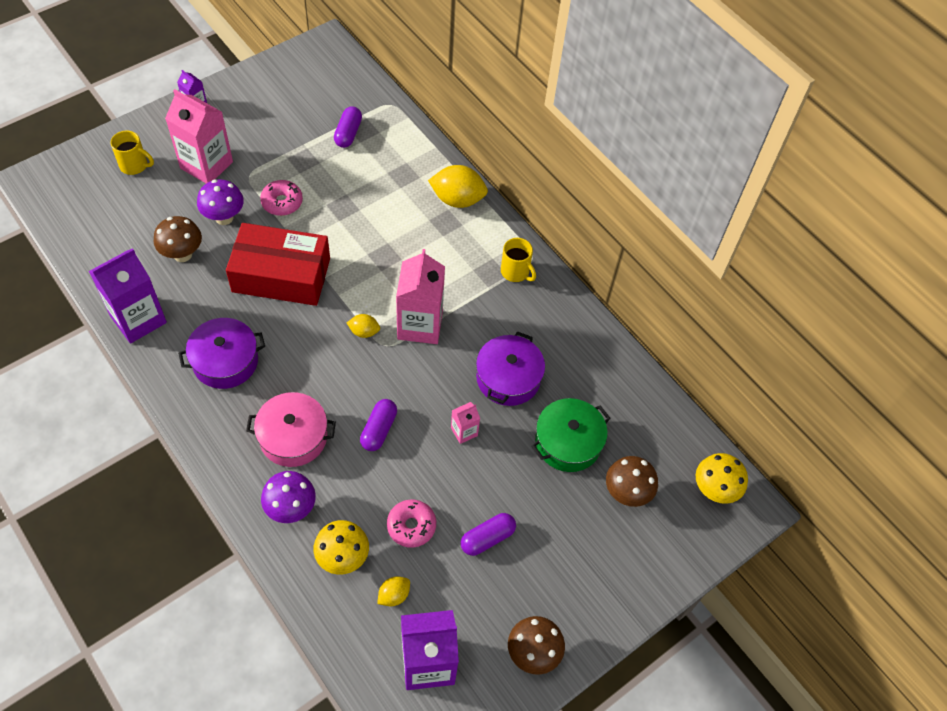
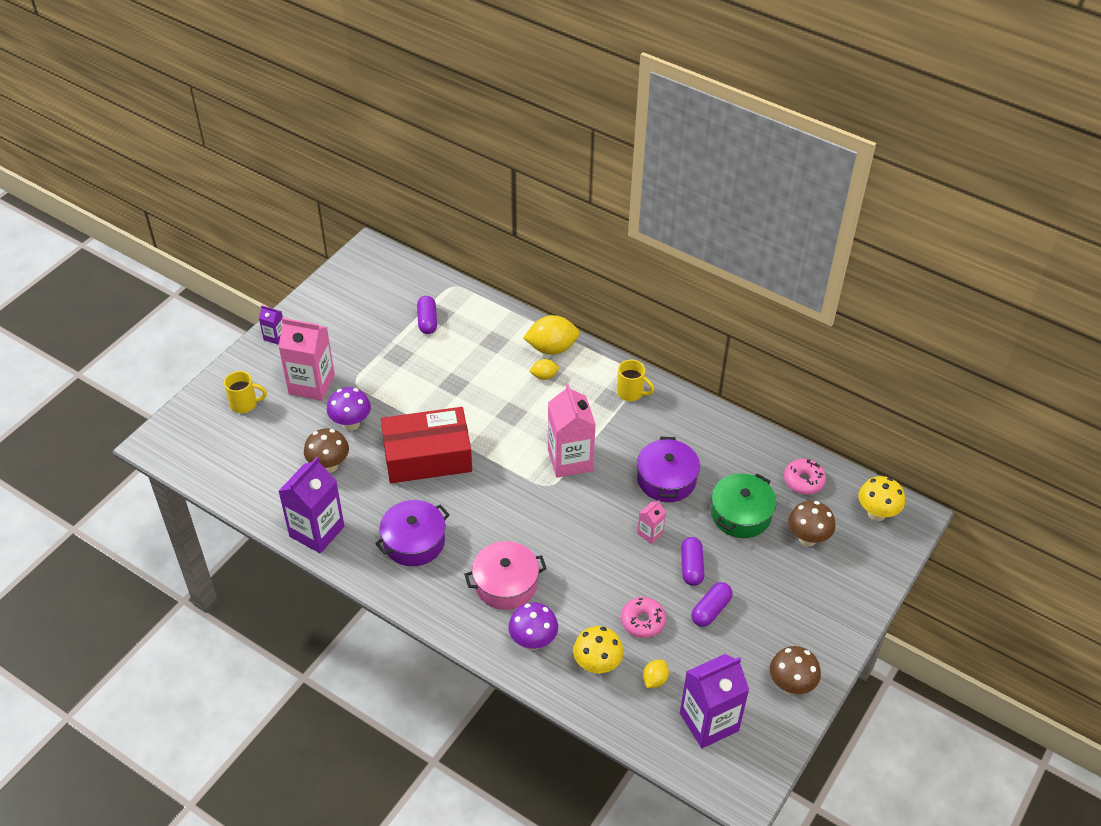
camera: 15 degrees left, 10 degrees down
(282, 202) = (397, 396): pink donut -> pink donut (803, 481)
(364, 332) = (524, 480): yellow lemon -> yellow lemon (544, 376)
(378, 430) = (576, 555): purple capsule -> purple capsule (691, 567)

